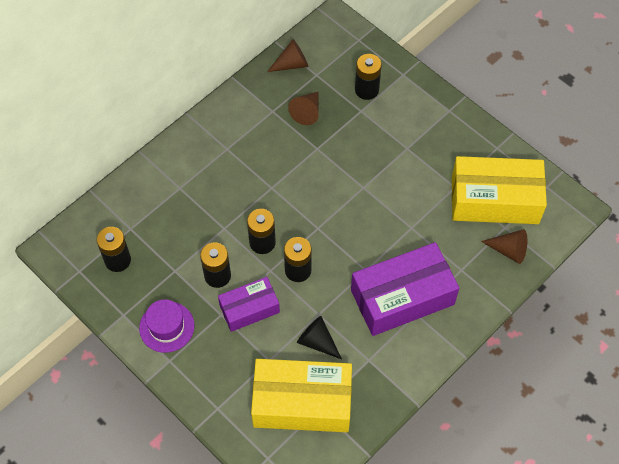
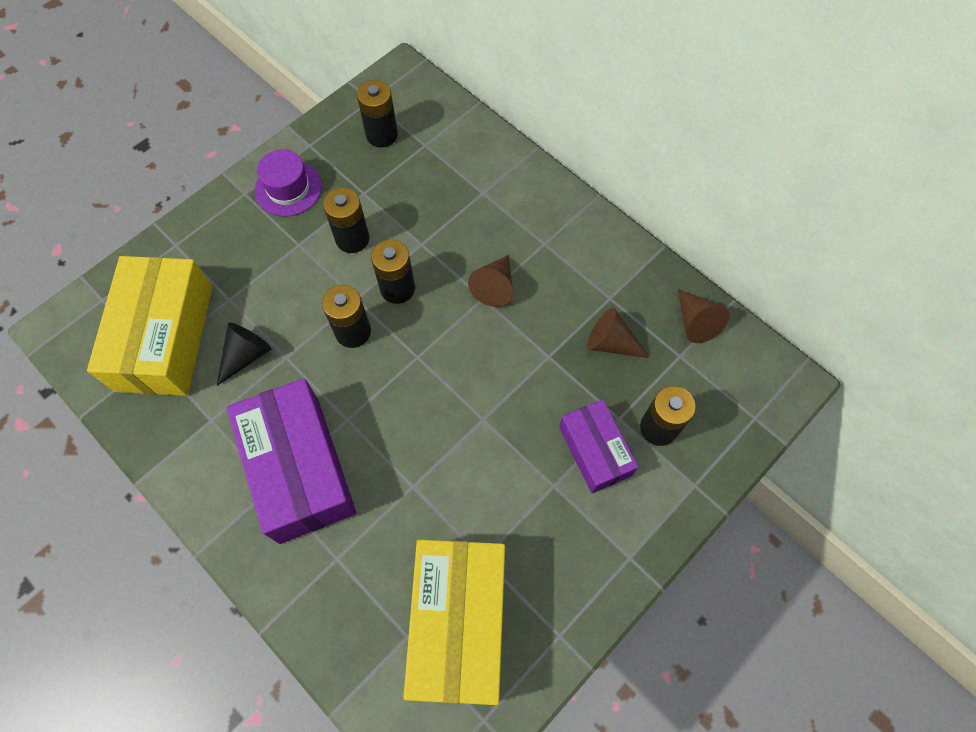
camera: 90 degrees right, 5 degrees up
(249, 309) = (302, 275): purple box -> purple box (595, 451)
(509, 250) = (364, 639): brown cone -> brown cone (494, 287)

